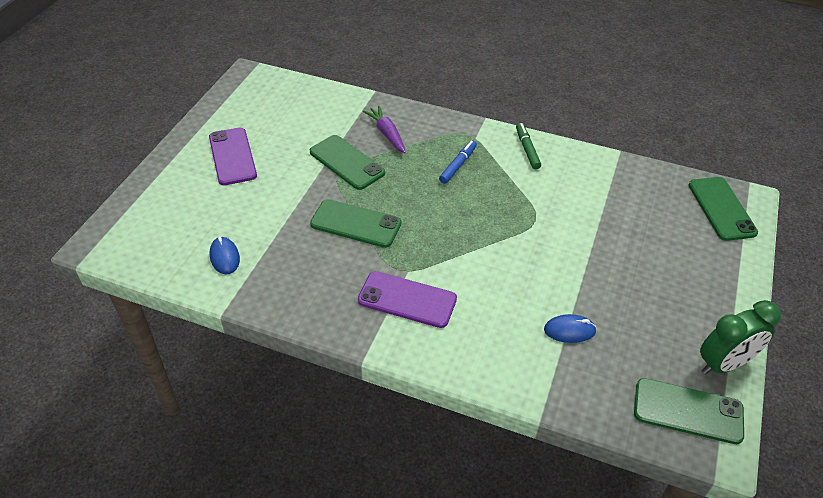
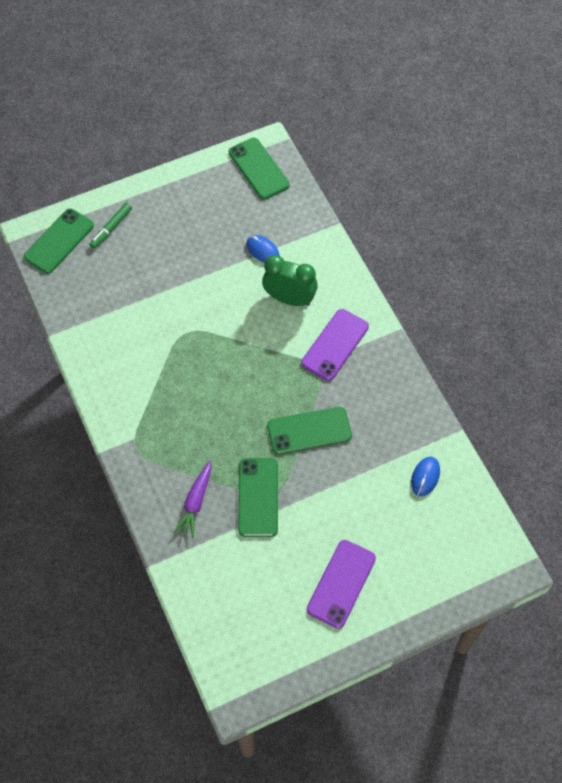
camera: 135 degrees left, 15 degrees up
(356, 224) = (309, 431): green phone -> green phone turned 75 degrees counterclockwise
(407, 300) = (335, 345): purple phone -> purple phone turned 60 degrees clockwise
(458, 165) = (180, 422): blue marker -> none
(527, 149) = (112, 393): green marker -> green marker (111, 228)
(724, 364) = (206, 171): green clock -> green clock (289, 299)

